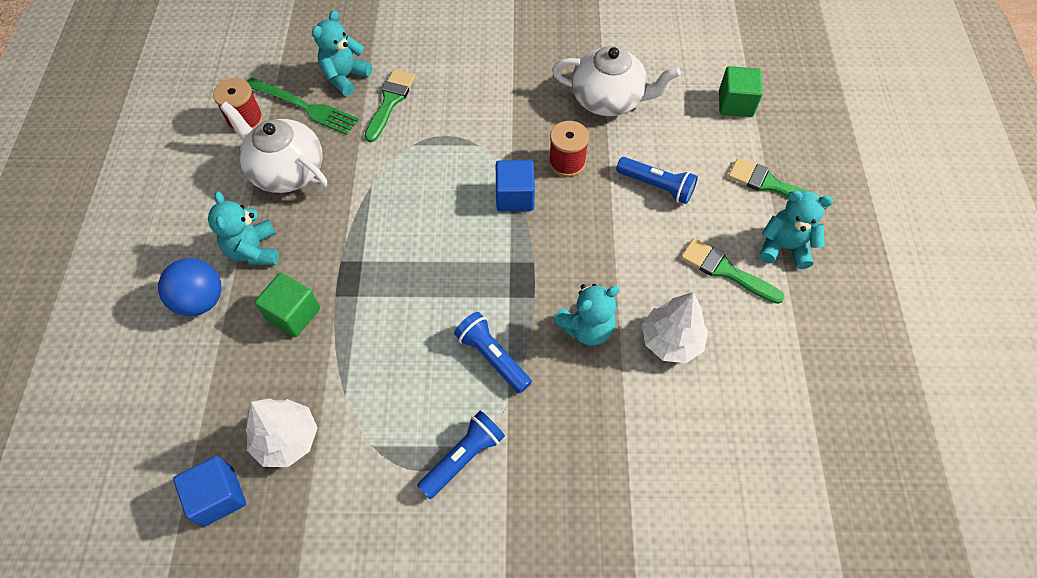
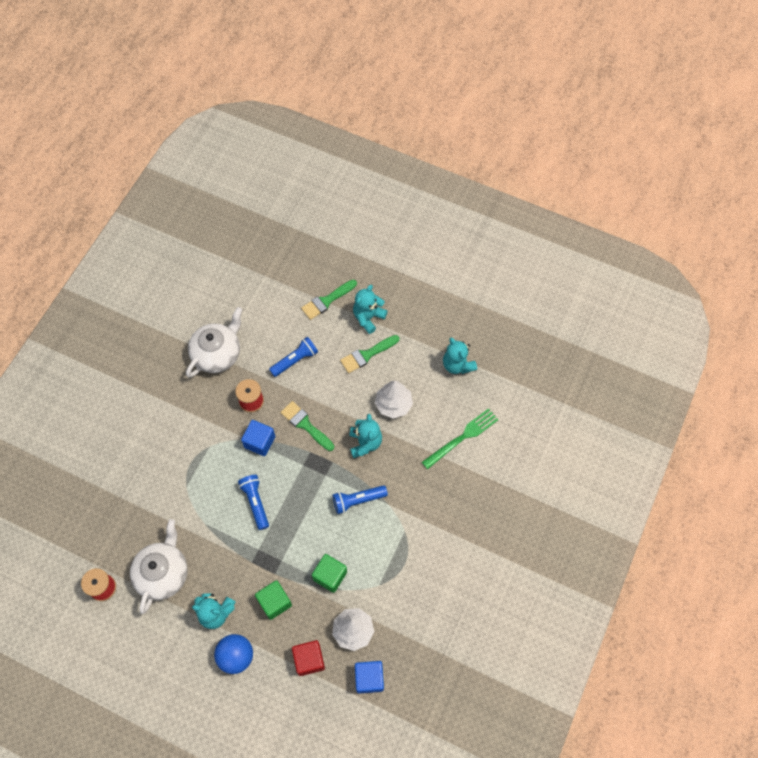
camera: 65 degrees left, 5 degrees up
(223, 396) = (309, 659): none -> red cube
(286, 170) = (163, 573): white teapot -> white teapot turned 135 degrees clockwise
(306, 107) = (115, 543): green fork -> green fork (463, 437)
(345, 77) = (103, 508): turquoise teddy bear -> turquoise teddy bear (457, 365)
(390, 101) = (142, 486): green brush -> green brush (305, 425)
(463, 457) = (407, 539): blue flashlight -> blue flashlight (255, 502)
(735, 104) = (261, 286): green cube -> green cube (330, 576)

